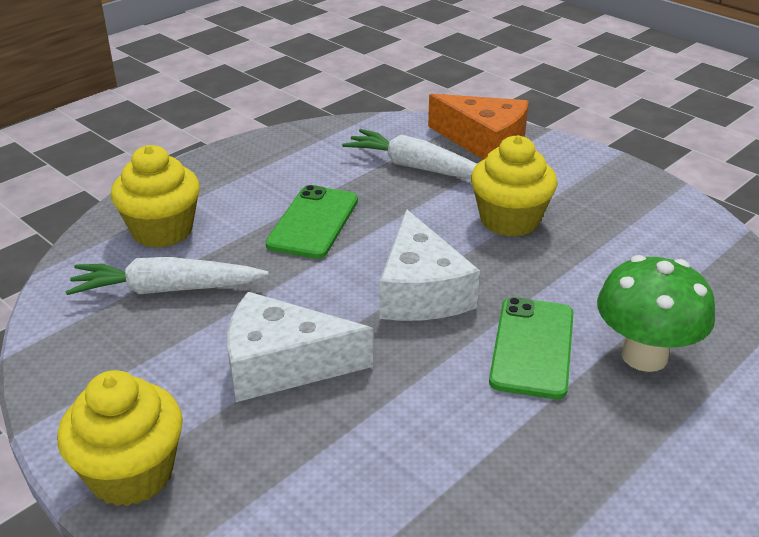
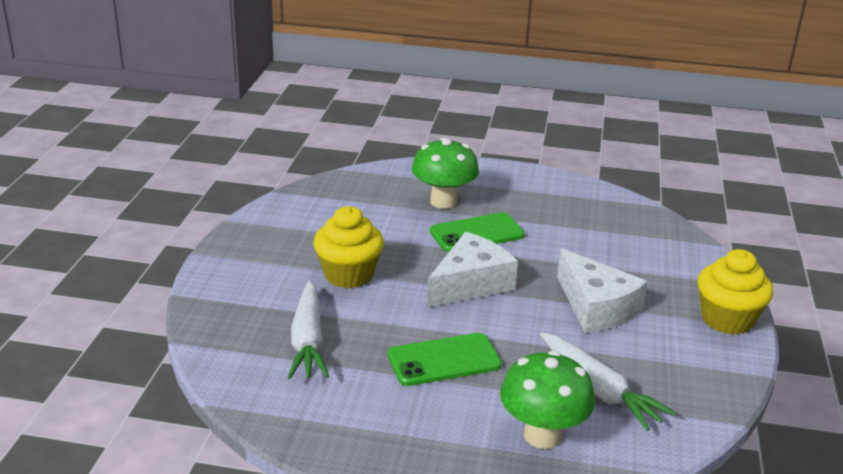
camera: 125 degrees left, 5 degrees down
(162, 231) = (542, 435): yellow cupcake -> green mushroom
(484, 142) = (229, 320): orange cheese -> none

